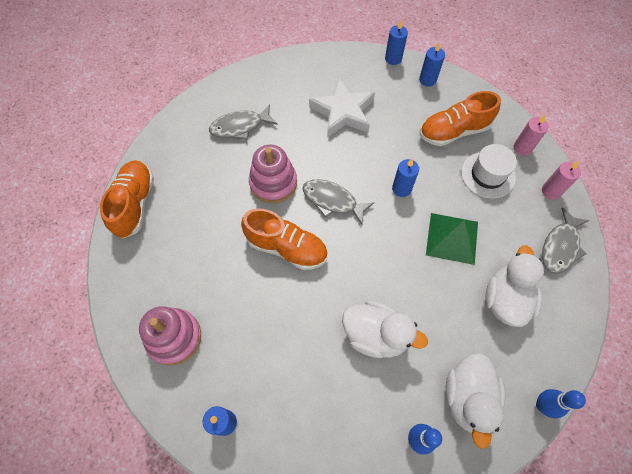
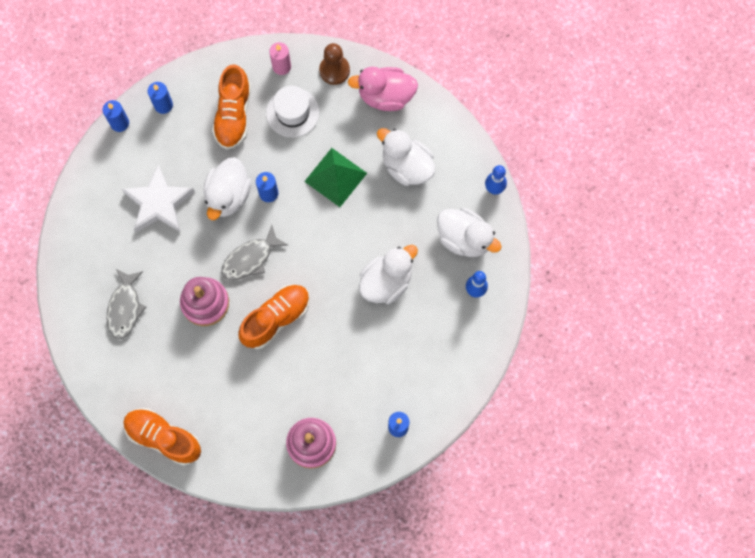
camera: 65 degrees left, 10 degrees up
(380, 158) = (228, 195): none -> white duck
(551, 191) = (334, 70): pink candle -> brown pawn
(560, 247) = (385, 96): grey fish -> pink duck

